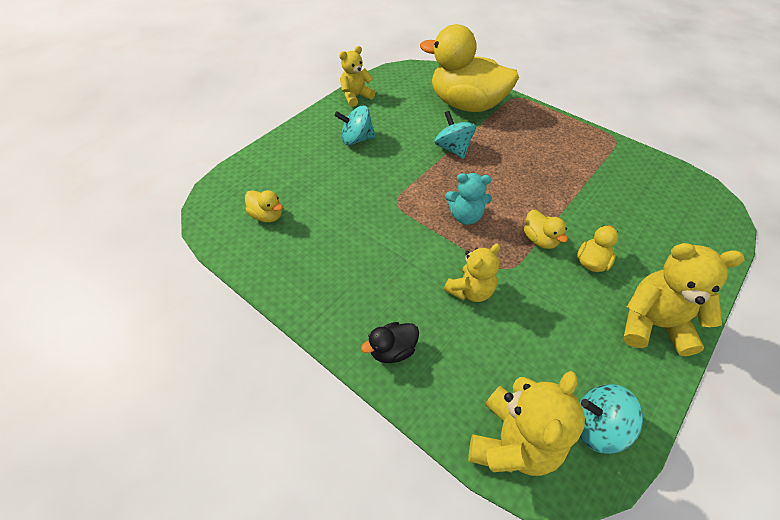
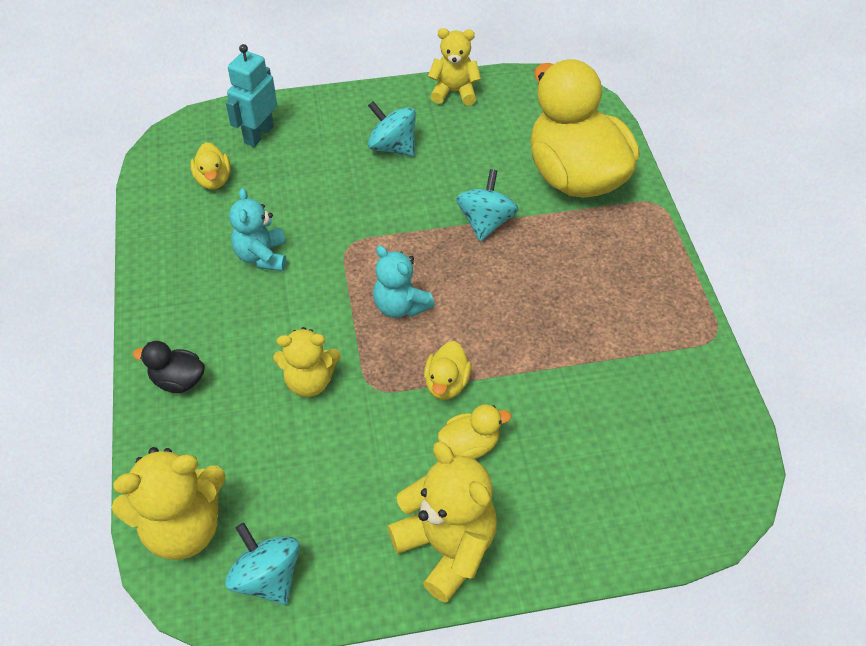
camera: 40 degrees right, 0 degrees up
(266, 174) = (258, 134): none -> turquoise robot
(353, 240) = (262, 256): none -> turquoise teddy bear

